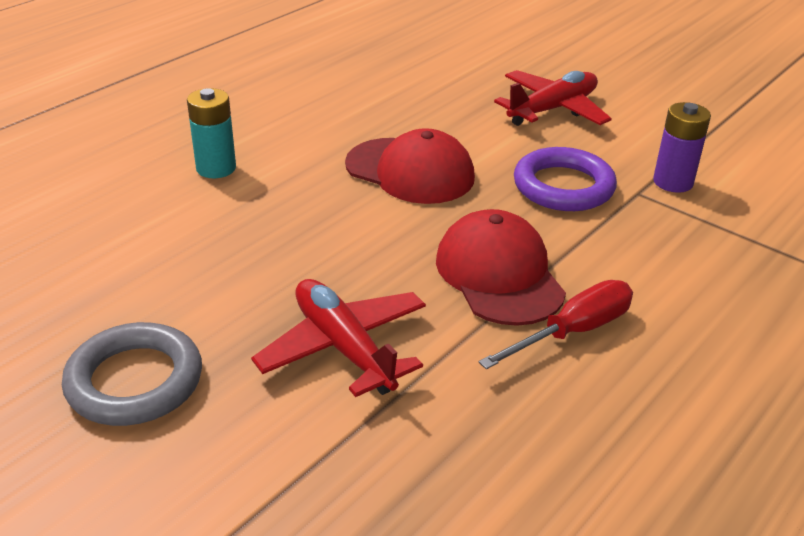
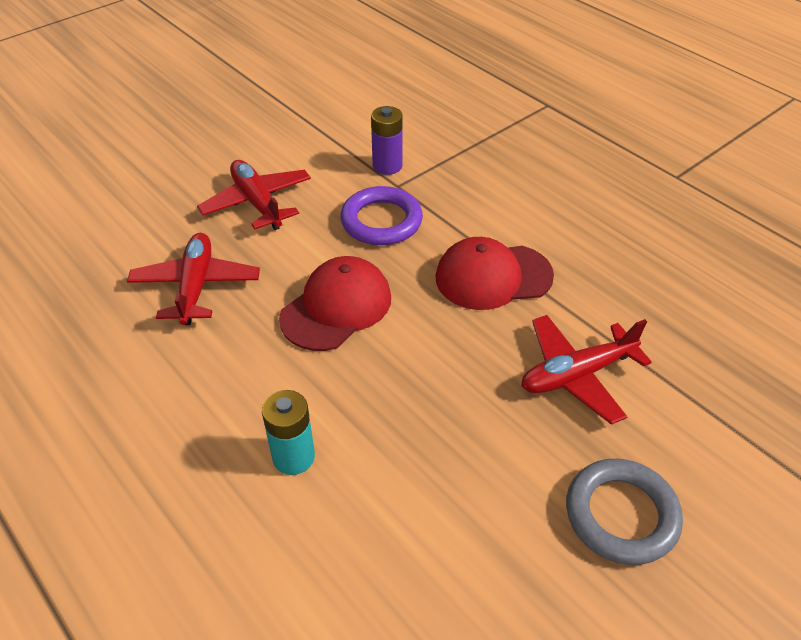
camera: 80 degrees left, 10 degrees up
(415, 96) = (196, 286): none -> red plane
(573, 332) = (558, 252): red screwdriver -> none

